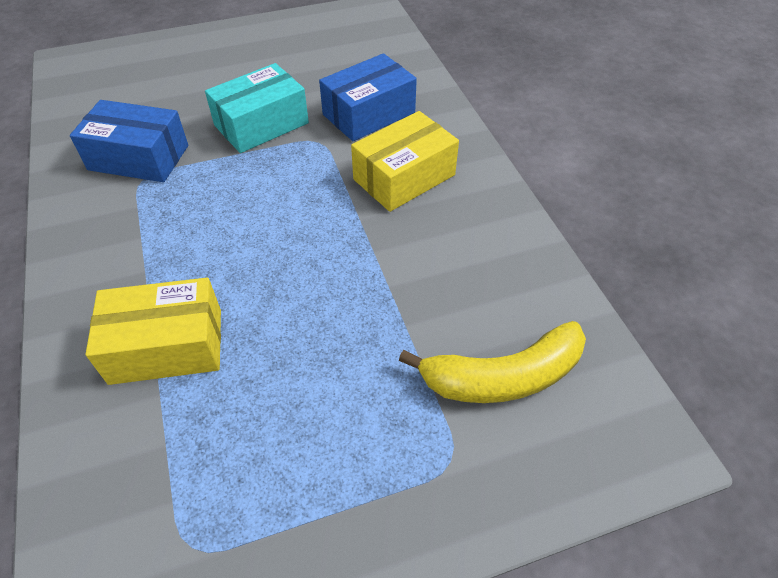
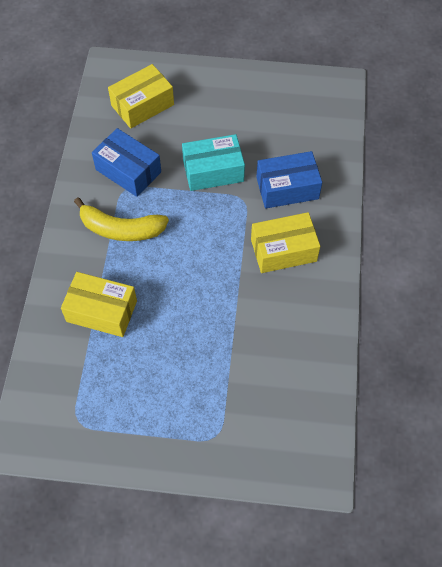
camera: 25 degrees right, 10 degrees up
(131, 86) = (142, 105): none -> yellow box
(502, 377) = (267, 405): yellow banana -> yellow banana (121, 229)

